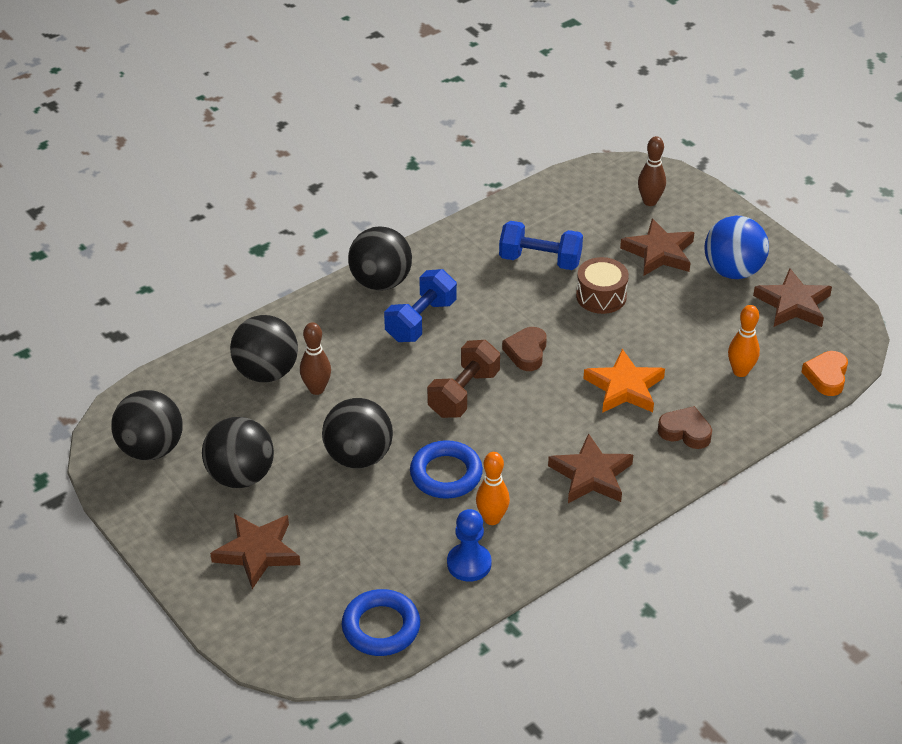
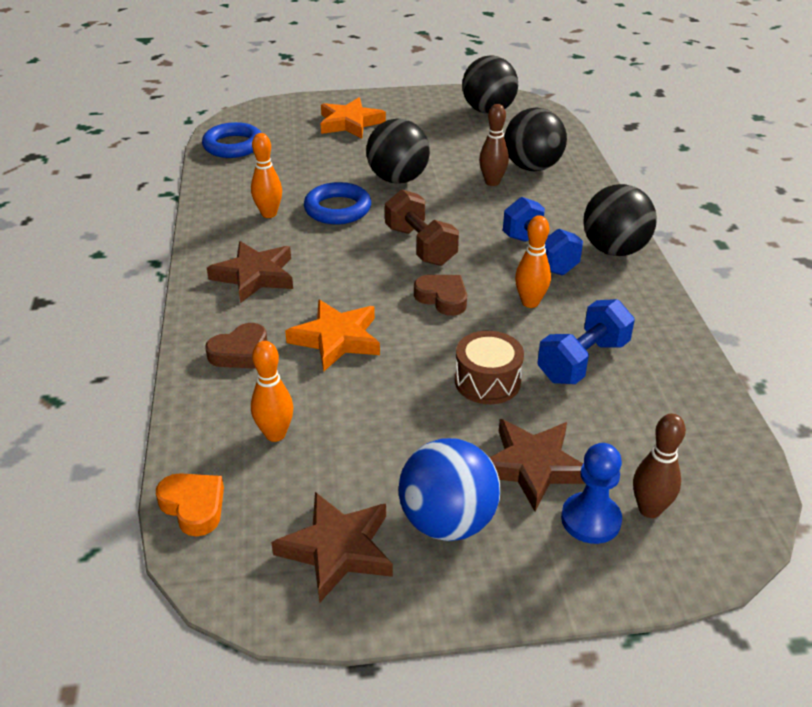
camera: 120 degrees right, 5 degrees down
(240, 476) = (428, 133): black ball -> none
(257, 552) = (350, 123): brown star -> orange star
(469, 564) = (240, 191): blue pawn -> blue pawn (590, 520)
(492, 305) = (530, 302): none -> orange bowling pin

